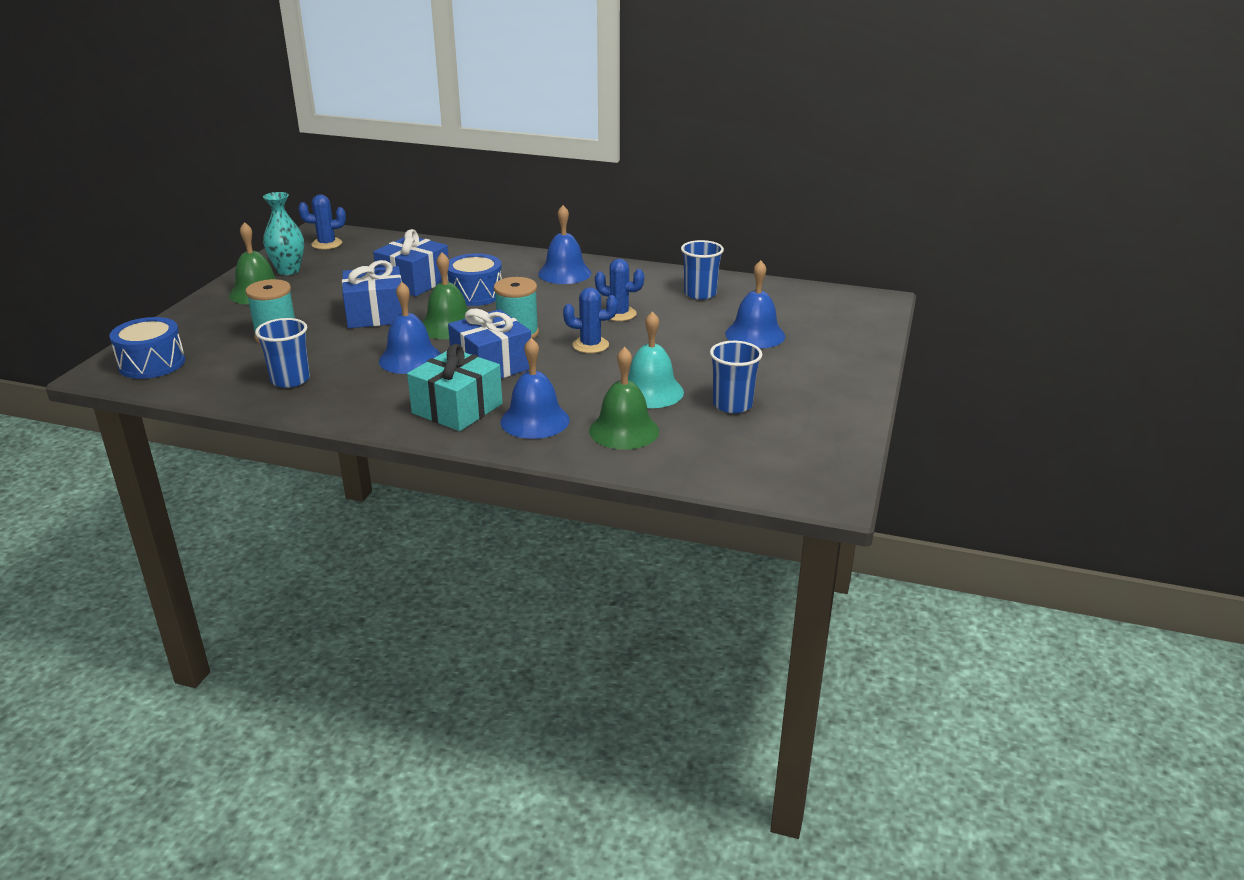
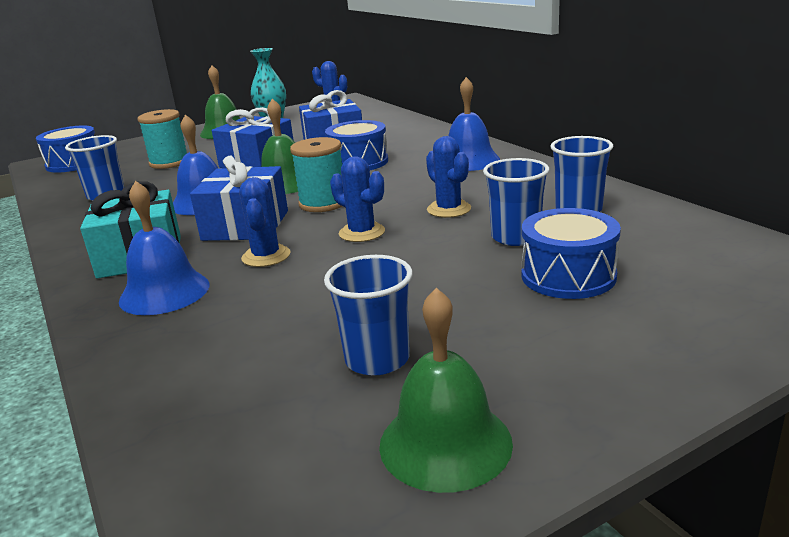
camera: 45 degrees right, 5 degrees down
(556, 379) = (266, 256): none -> blue cactus
(624, 430) = (208, 339): green bell -> green bell (445, 443)
(650, 391) = (321, 303): turquoise bell -> none
(692, 321) = (516, 237): none -> blue cup
(755, 335) = (568, 276): blue bell -> blue drum

